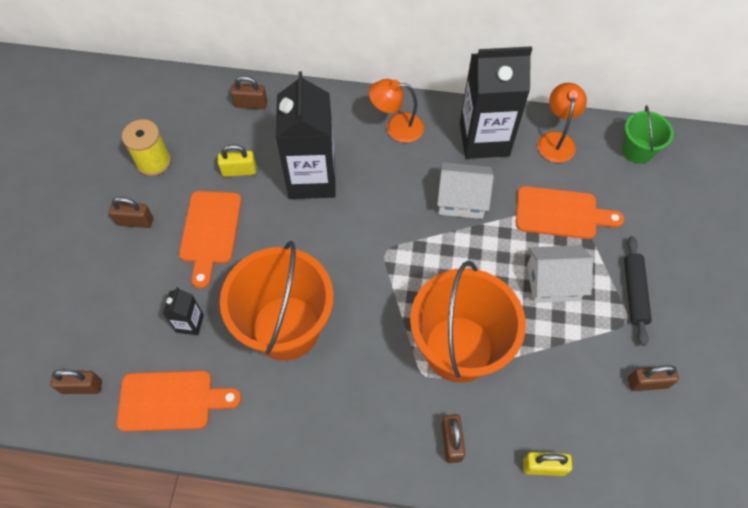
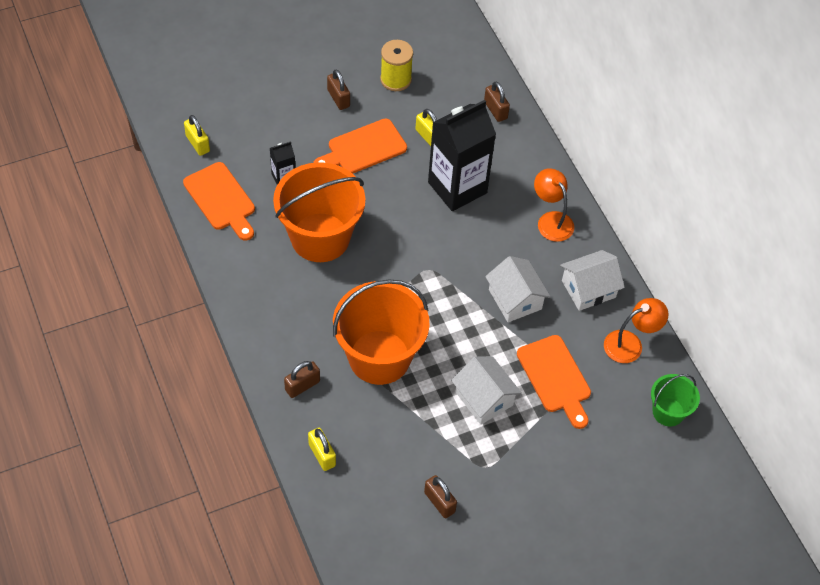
camera: 55 degrees right, 5 degrees down
(82, 386) = (198, 143): brown padlock -> yellow padlock
(484, 139) = (588, 289): black carton -> white house
(634, 293) = (516, 462): black rolling pin -> none

